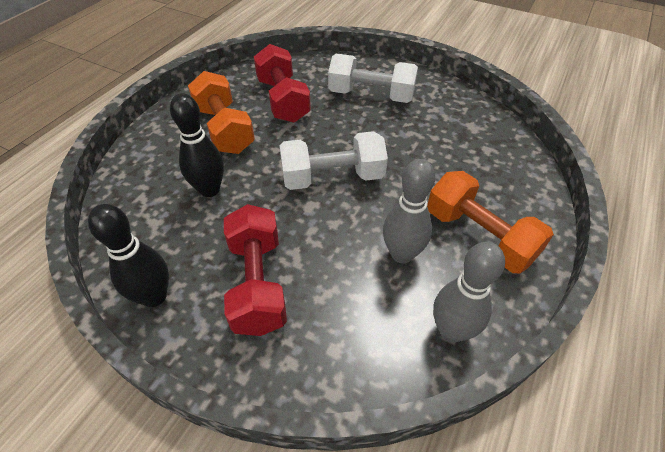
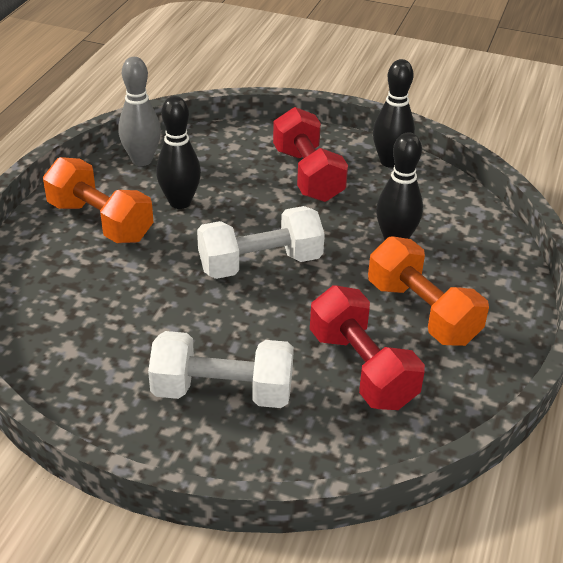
camera: 170 degrees right, 10 degrees down
(402, 254) = (180, 202): grey bowling pin -> black bowling pin

